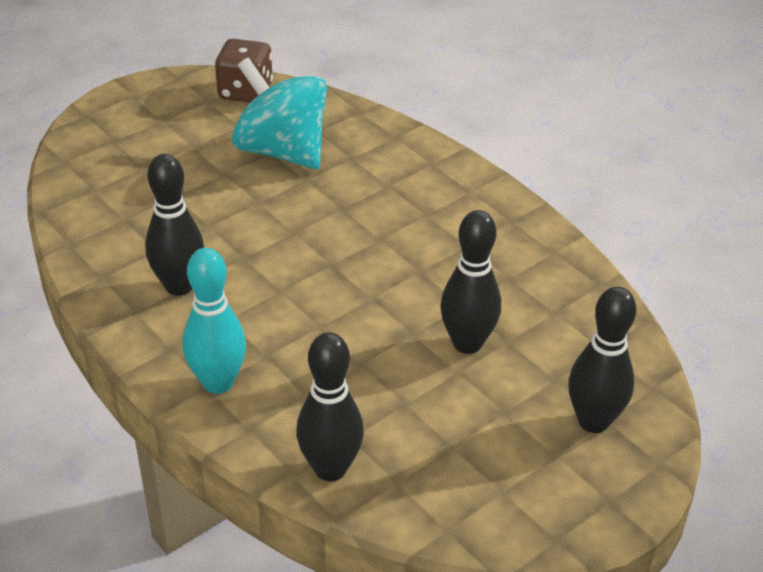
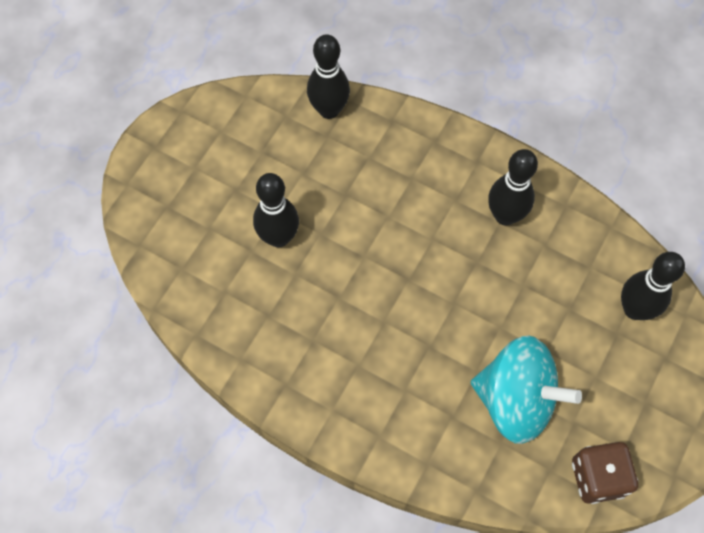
camera: 160 degrees right, 25 degrees up
(218, 382) = (430, 145): turquoise bowling pin -> none
(593, 421) = (175, 201): black bowling pin -> black bowling pin (634, 309)

